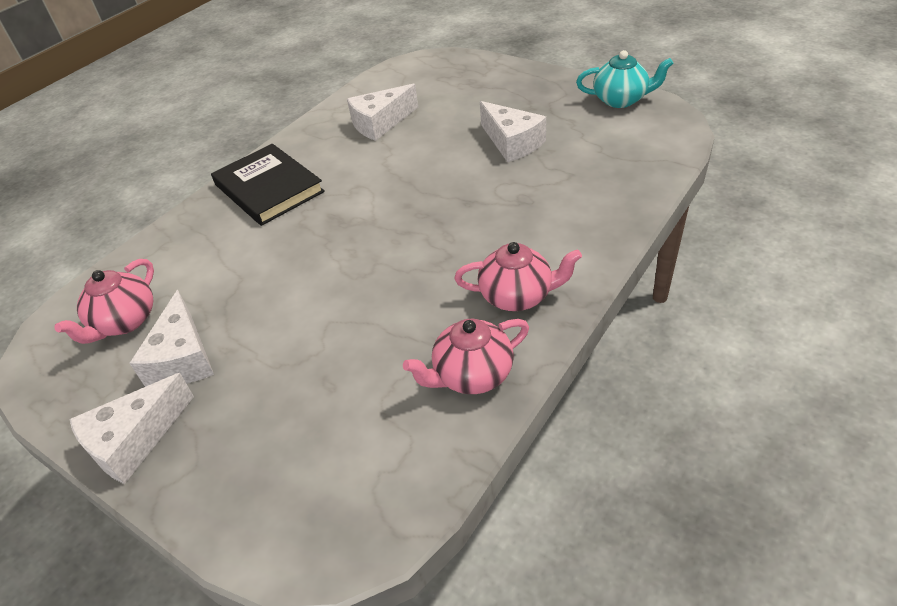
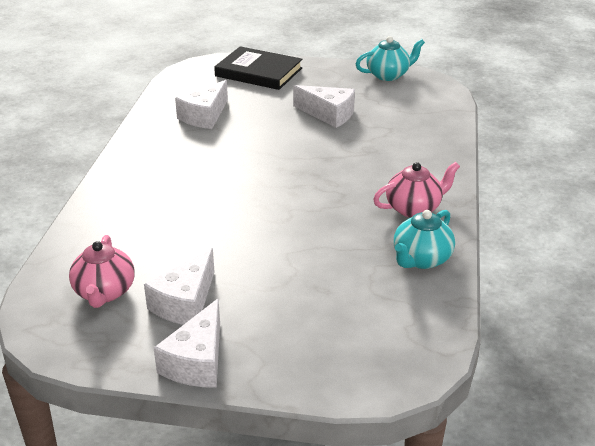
camera: 30 degrees left, 10 degrees down
(183, 358) = (185, 303): white cheese -> white cheese turned 60 degrees clockwise
(269, 188) = (146, 177): black book -> black book (258, 72)
(472, 375) = (421, 259): pink teapot -> turquoise teapot

